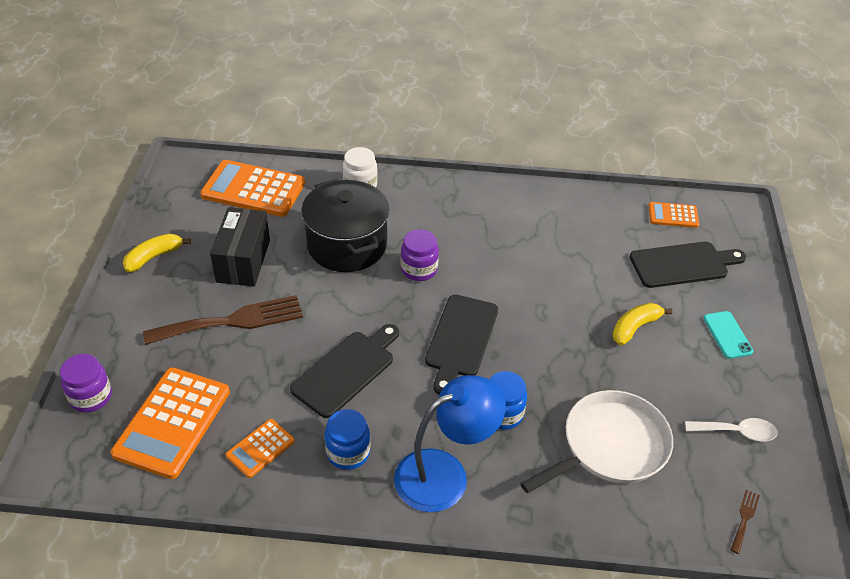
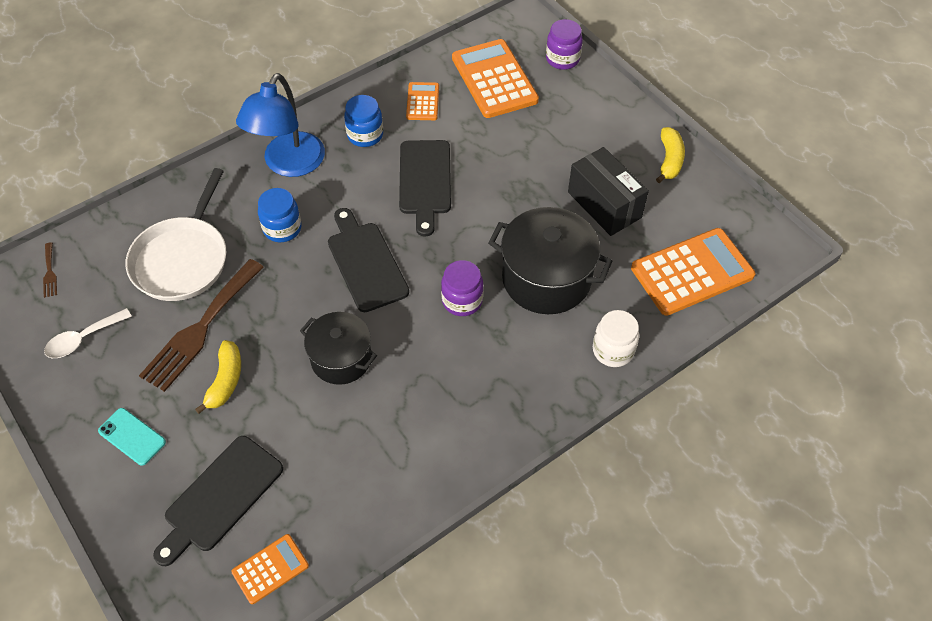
camera: 140 degrees right, 10 degrees up
(232, 321) = (546, 158): brown fork -> brown fork (200, 329)
(539, 289) = (341, 359): none -> black pot

